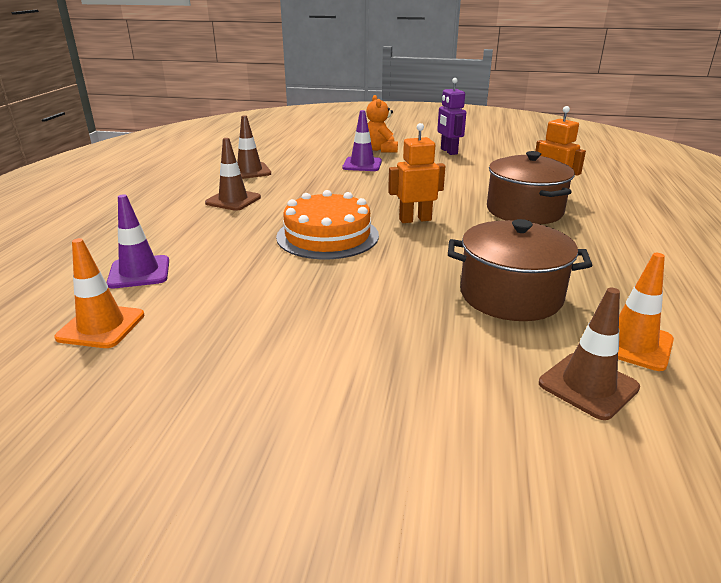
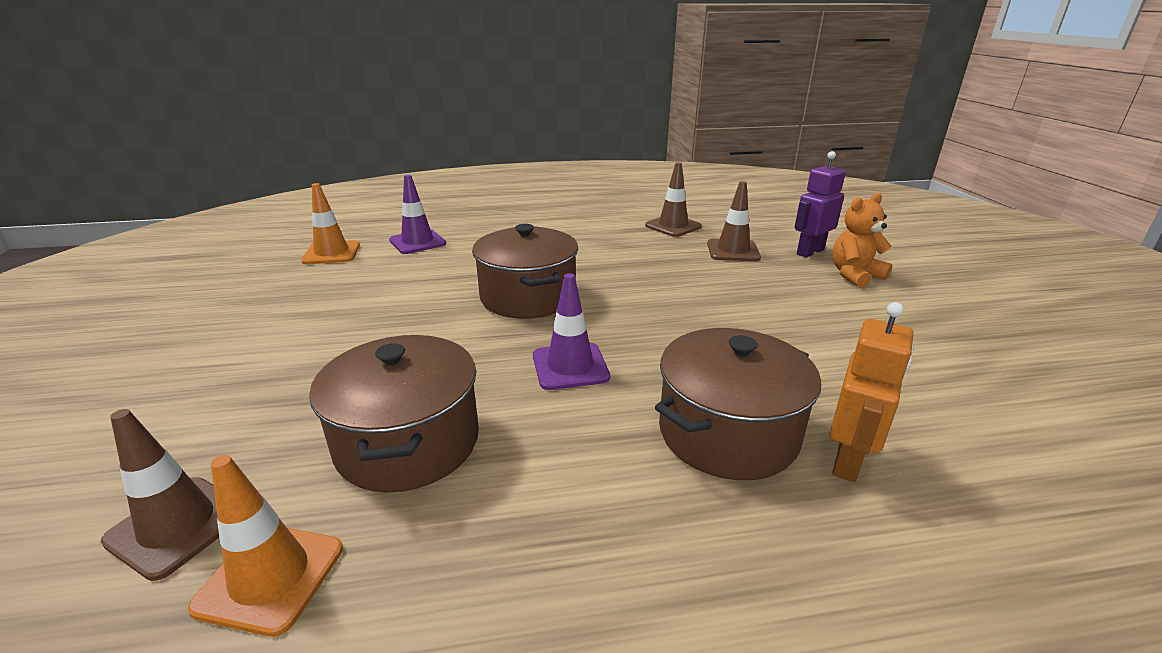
camera: 70 degrees right, 0 degrees up
(233, 200) = (587, 237): brown traffic cone -> brown traffic cone (733, 251)
(327, 236) = (528, 297): orange cake -> brown pot
(362, 164) = (774, 275): purple traffic cone -> purple traffic cone (570, 366)
(415, 219) = (612, 340): orange robot -> none
(448, 151) = (936, 327): purple robot -> purple robot (810, 252)

